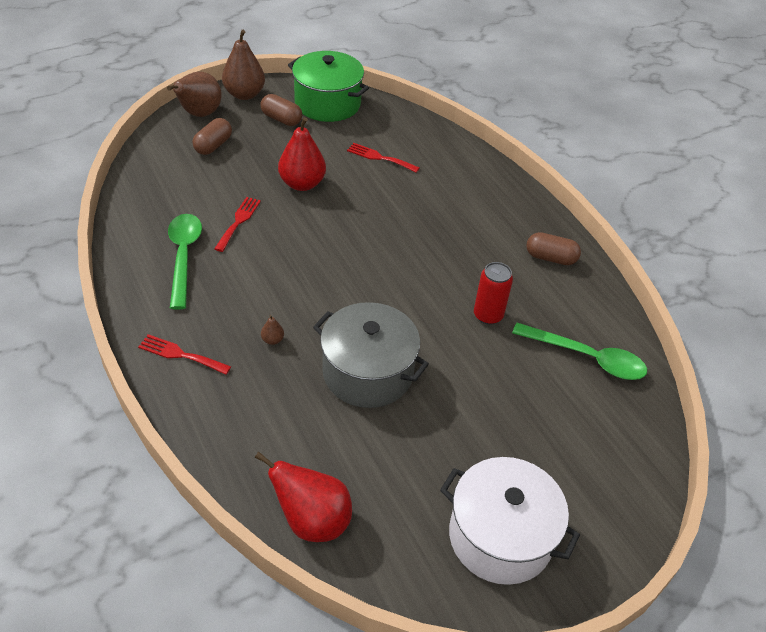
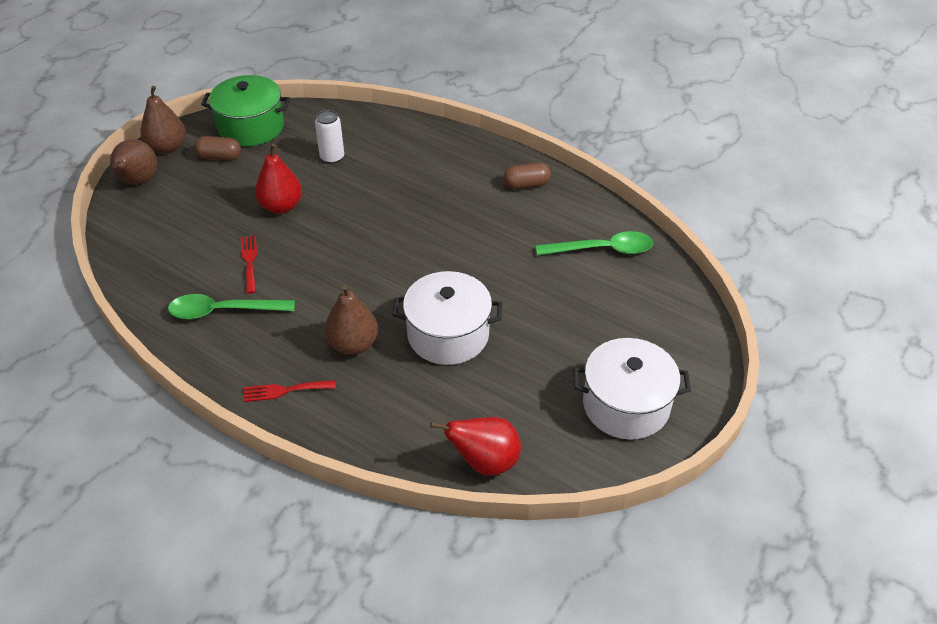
camera: 25 degrees left, 0 degrees up
(184, 257) = (223, 311): green spoon -> green spoon turned 60 degrees counterclockwise
(213, 146) = (174, 205): brown capsule -> none
(272, 340) = (353, 344): brown pear -> brown pear, size x2.43
(368, 372) = (448, 335): grey pot -> white pot
(380, 157) = (332, 157): red fork -> white can
(488, 315) = (509, 250): red can -> none

